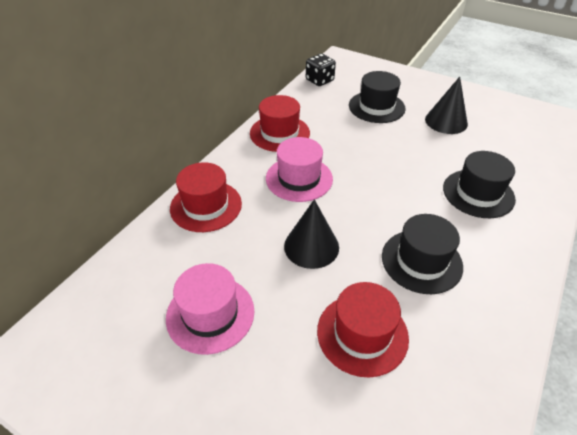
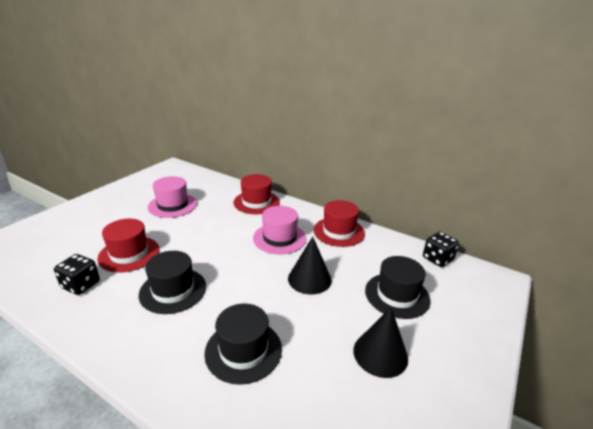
camera: 90 degrees right, 15 degrees down
(311, 246) = (208, 239): black cone -> black cone (309, 279)
(446, 371) = (81, 285): none -> black dice

